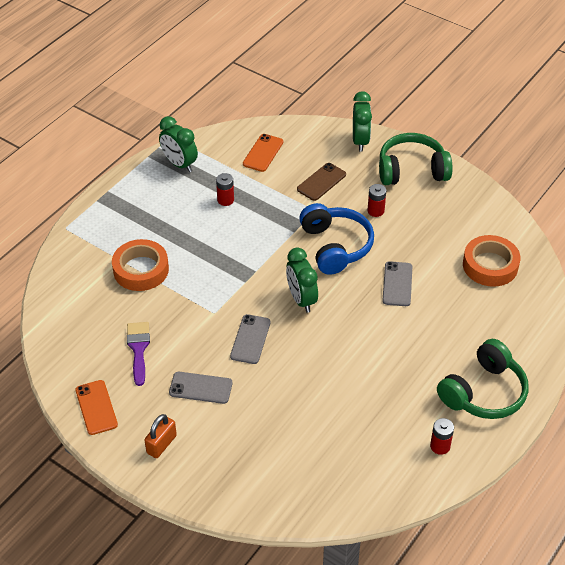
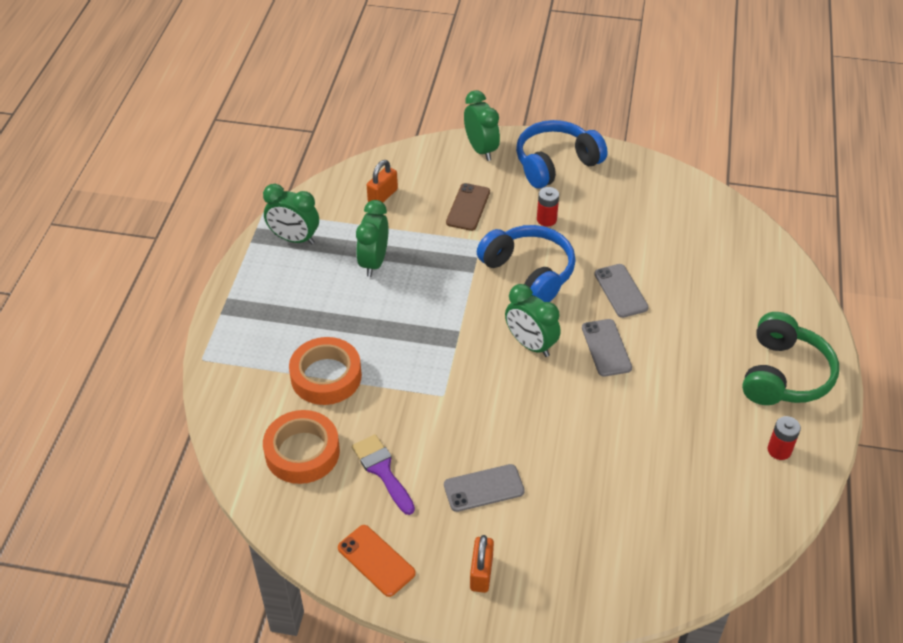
camera: 25 degrees left, 0 degrees up
(225, 200) = (374, 262): red battery -> green clock
(250, 339) = (503, 410): grey phone -> grey phone (606, 348)
(263, 153) = (382, 196): orange phone -> orange padlock
(412, 170) = (556, 164): green headphones -> blue headphones
(490, 265) = (701, 238): orange tape -> orange tape (302, 452)

